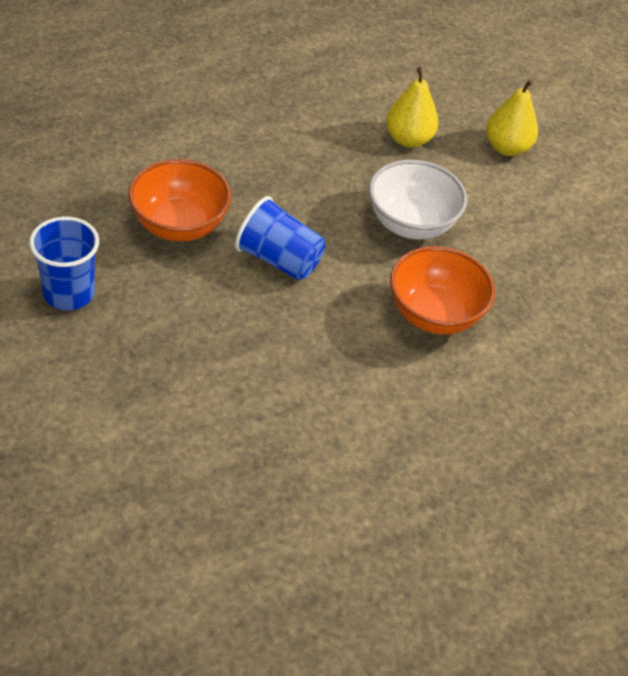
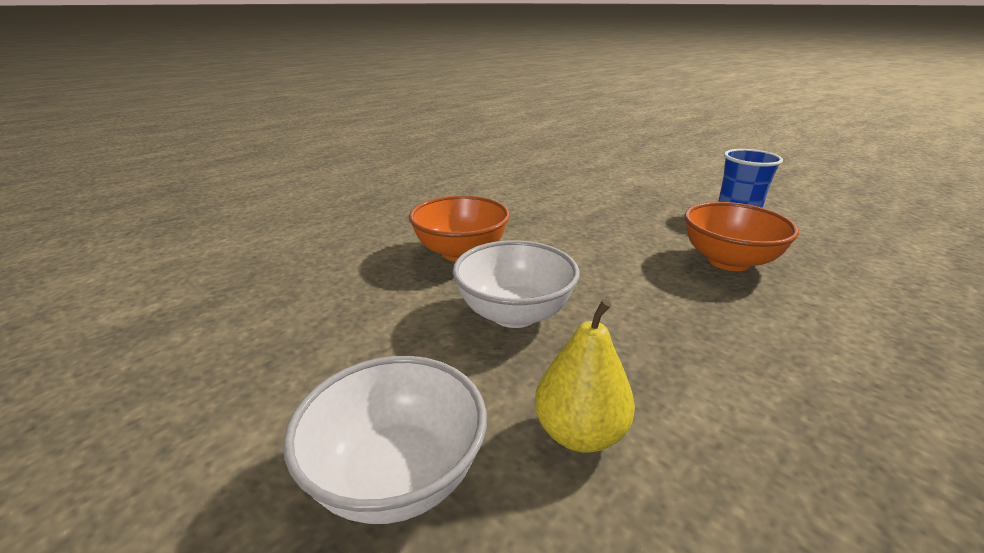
camera: 170 degrees right, 20 degrees down
(279, 260) = (619, 258): blue cup -> none
(506, 148) = (396, 476): yellow pear -> white bowl

